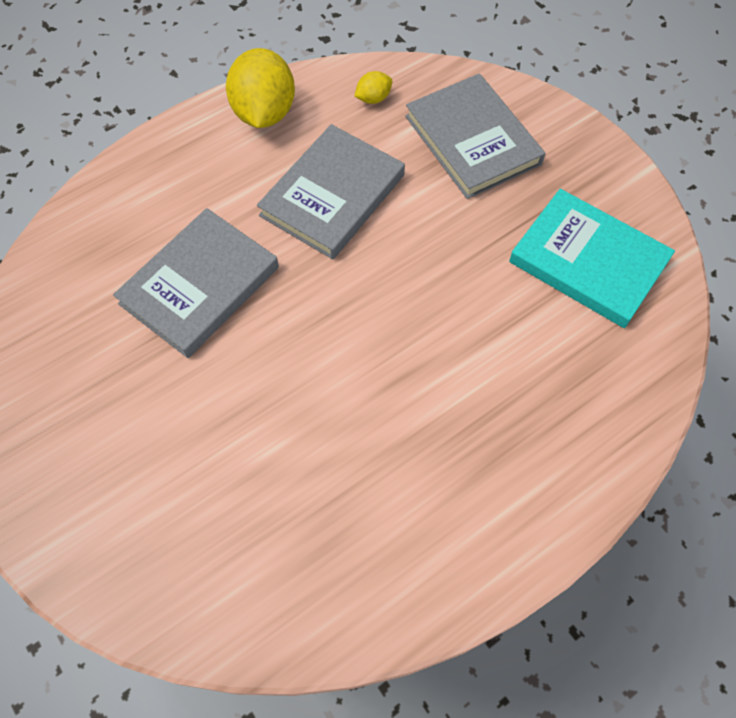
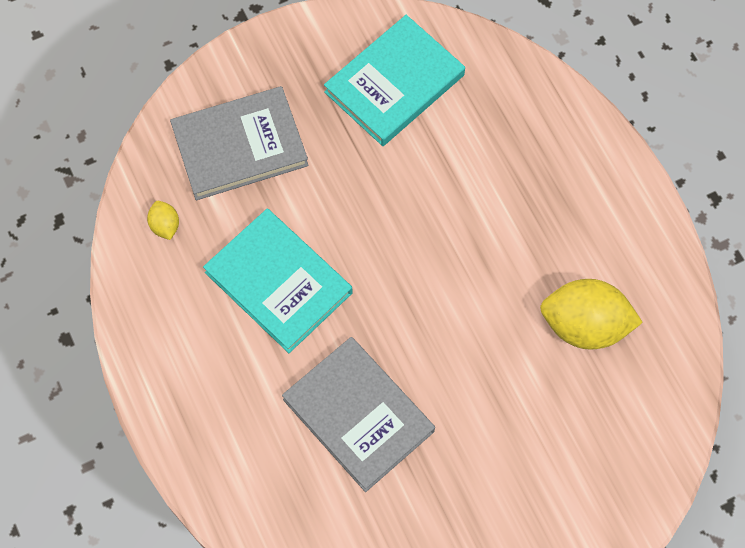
camera: 80 degrees left, 5 degrees up
(264, 113) = (158, 333): yellow lemon -> yellow lemon (584, 325)
(332, 195) = (278, 282): grey book -> turquoise book

